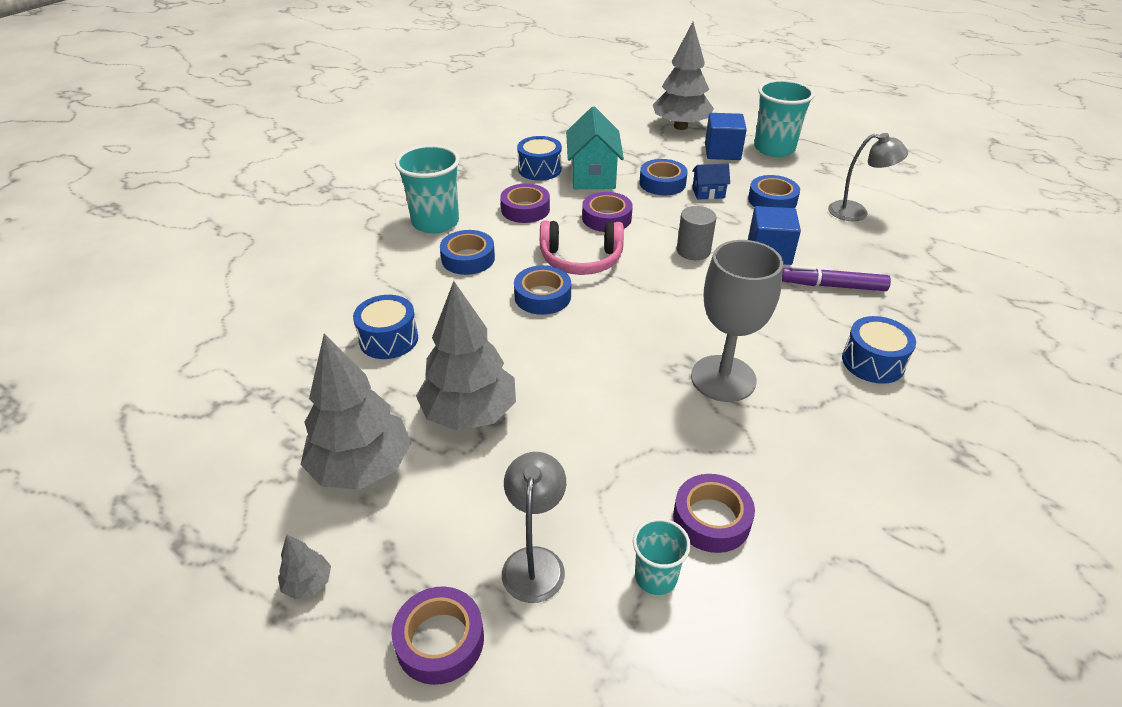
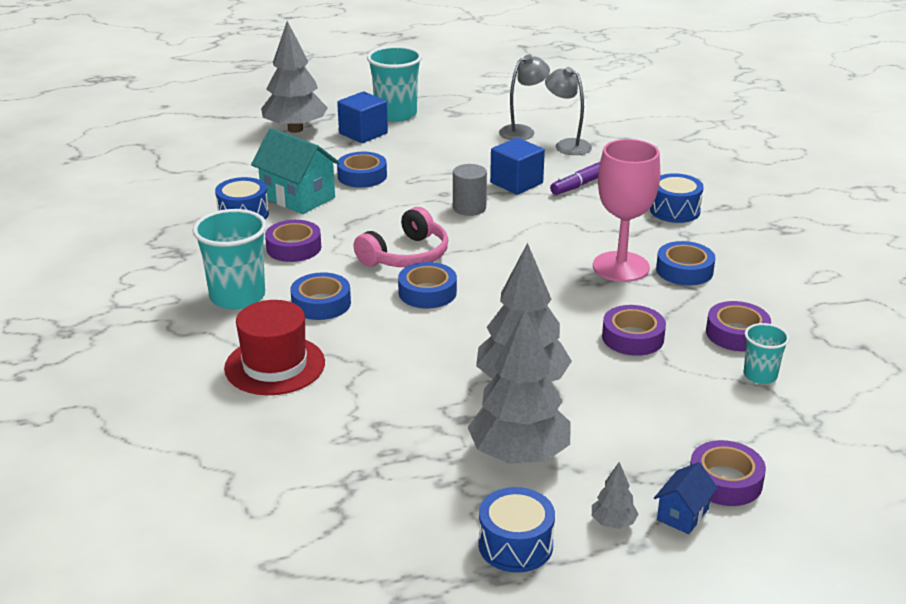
camera: 50 degrees left, 10 degrees down
(368, 282) = (275, 365): none -> red hat
(389, 339) = (375, 385): blue drum -> blue drum (515, 545)
(535, 561) = (699, 415): grey lamp -> grey lamp (567, 145)
(606, 218) = (369, 220): purple tape -> purple tape (632, 337)
(708, 193) = (408, 166): blue house -> blue house (683, 514)
(723, 378) = (621, 267): grey goblet -> pink goblet
(772, 200) = (458, 149): blue tape -> blue tape (684, 270)

